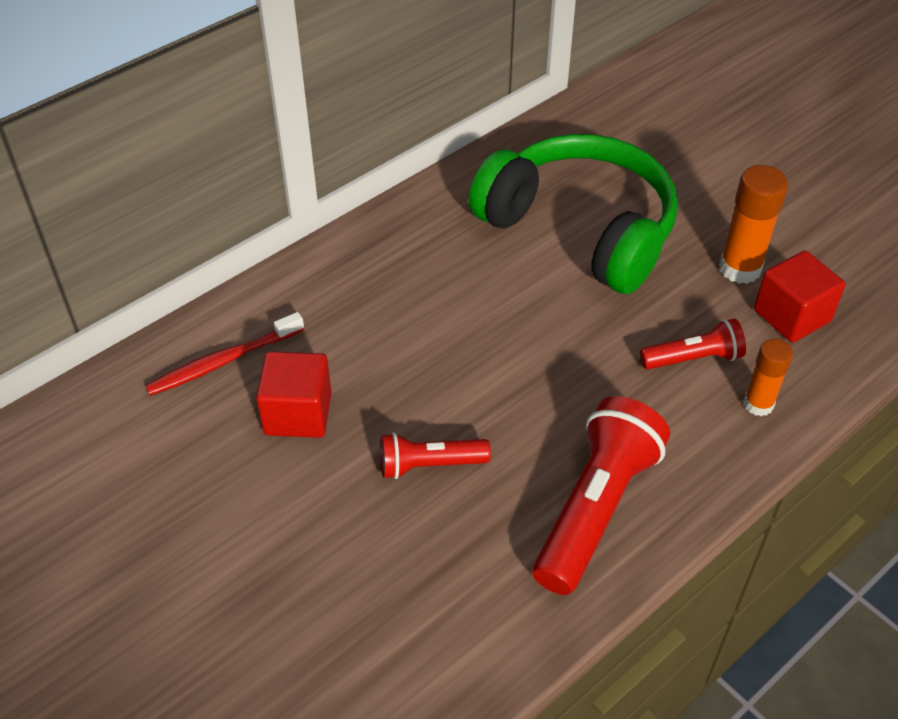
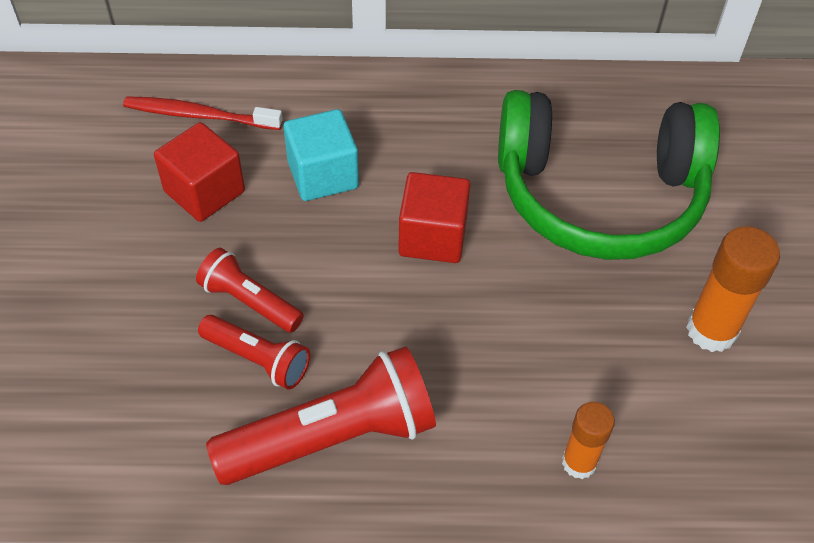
camera: 40 degrees right, 5 degrees up
(376, 340) = (323, 175): none -> turquoise cube
(580, 229) = (599, 195): green headphones -> green headphones turned 105 degrees clockwise
(693, 358) = (568, 378): red flashlight -> red flashlight (258, 359)
(791, 316) = (711, 409): red cube -> red cube (432, 237)

